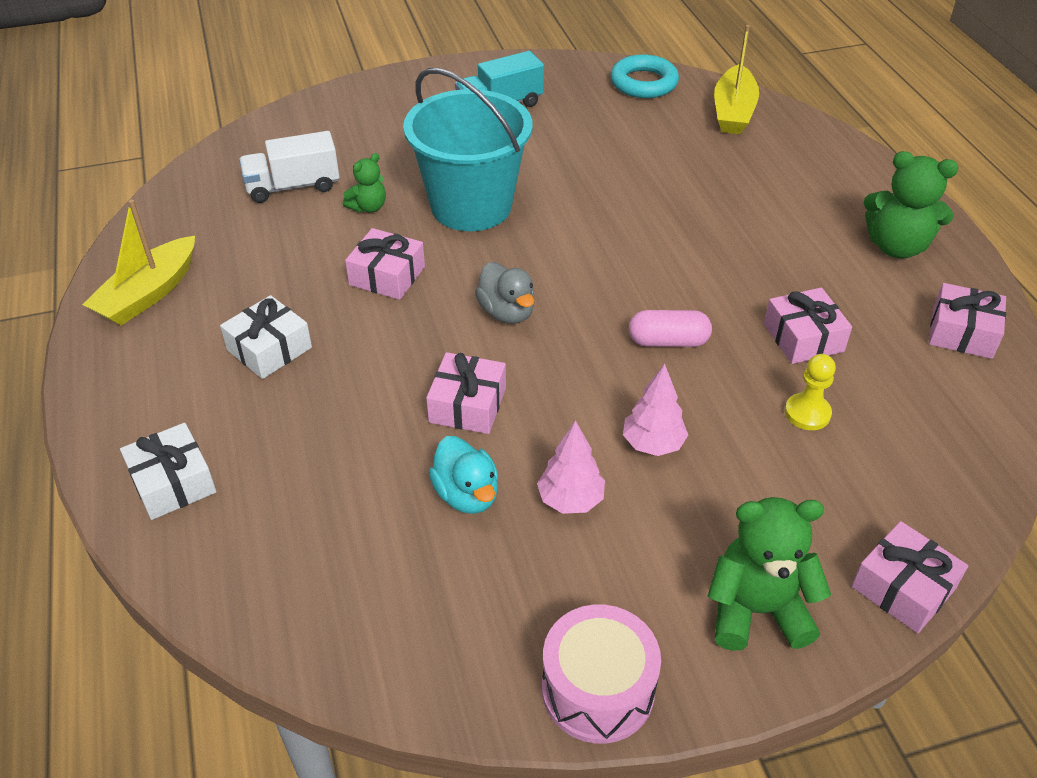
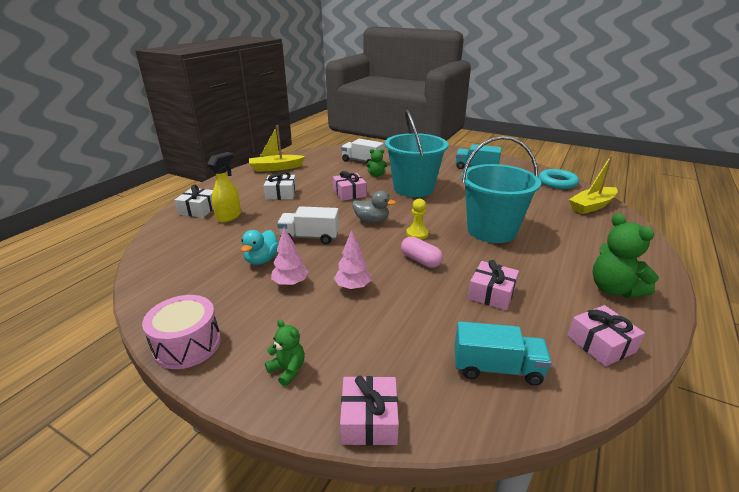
camera: 45 degrees right, 15 degrees down
(262, 457) = (229, 216): none -> yellow spray bottle
(467, 405) = (309, 237): pink gift -> white truck
(507, 312) = (371, 221): grey duck -> grey duck turned 90 degrees counterclockwise
(679, 231) = (491, 230): none -> turquoise bucket
(756, 610) = (287, 370): green teddy bear -> green teddy bear, size x0.56
(807, 413) = (443, 320): yellow pawn -> yellow pawn (417, 234)
(923, 434) = (497, 368): none -> turquoise truck

